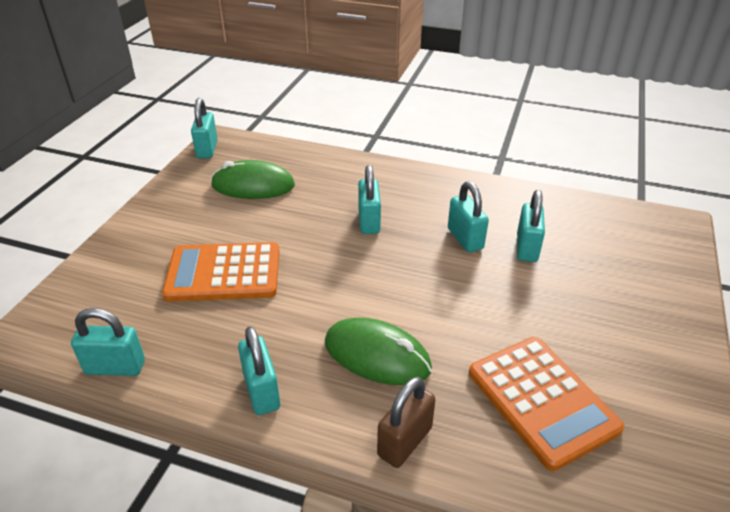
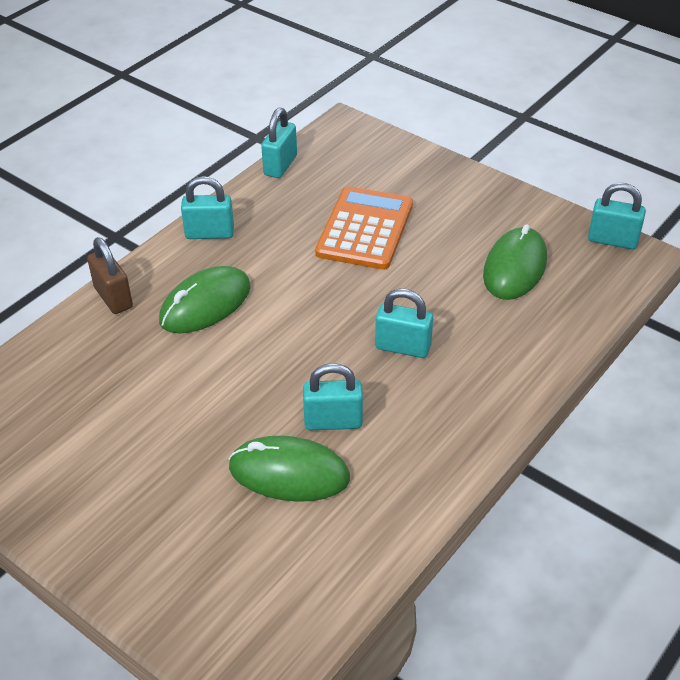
camera: 110 degrees right, 5 degrees up
(526, 248) = (289, 473): turquoise padlock -> green mouse
(542, 400) = (91, 392): orange calculator -> none

